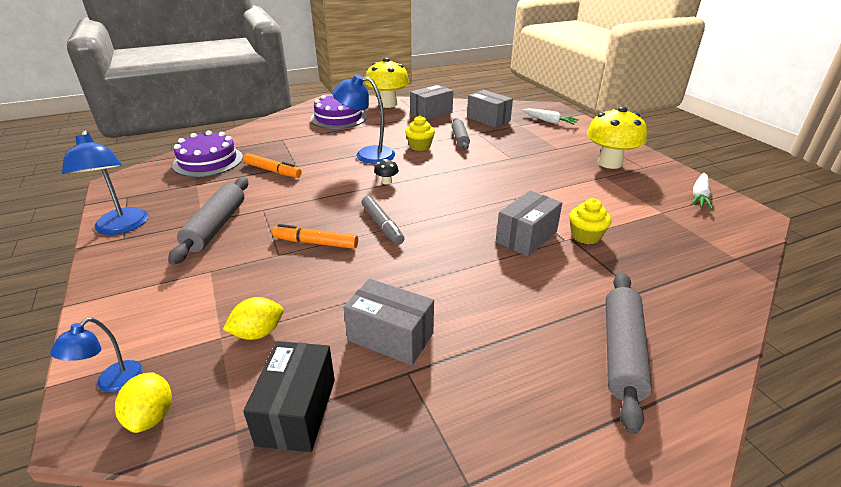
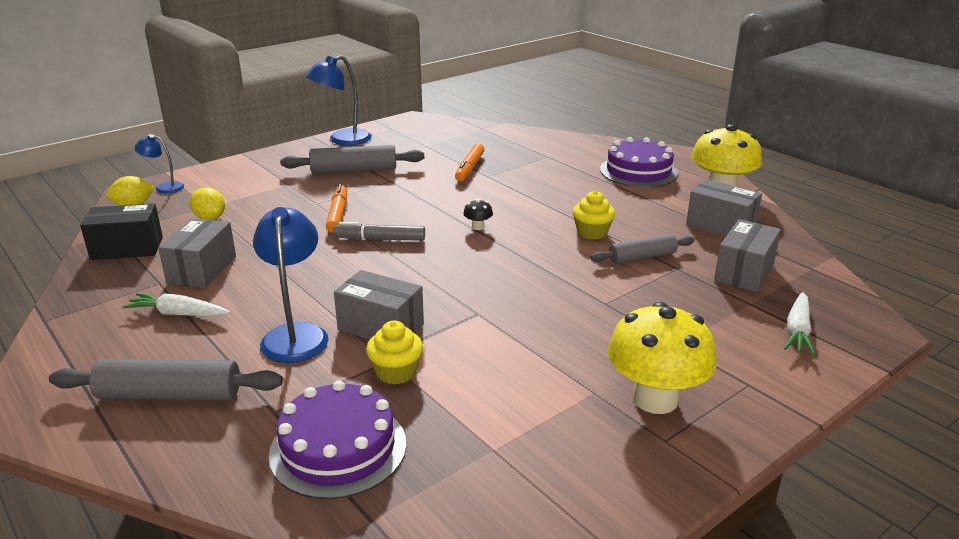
camera: 75 degrees right, 5 degrees down
(208, 161) = (473, 138): purple cake -> purple cake (338, 448)
(367, 155) = (541, 205): blue lamp -> blue lamp (295, 334)
(382, 225) = (380, 239): grey marker -> grey marker turned 45 degrees clockwise
(699, 196) = (579, 504): white carrot -> white carrot (178, 314)

